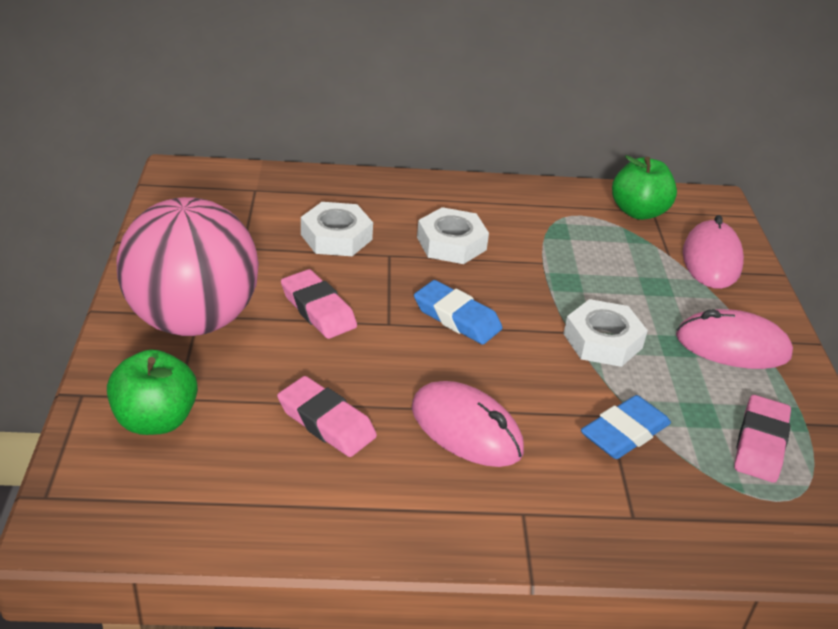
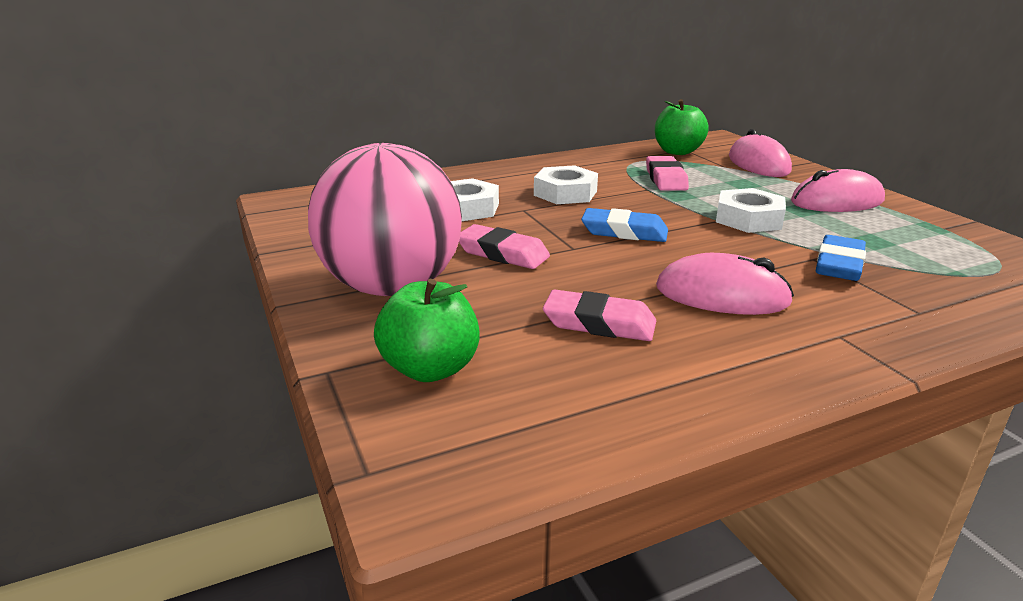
camera: 20 degrees left, 10 degrees down
(760, 443) = (933, 246): pink eraser -> pink eraser (665, 179)

